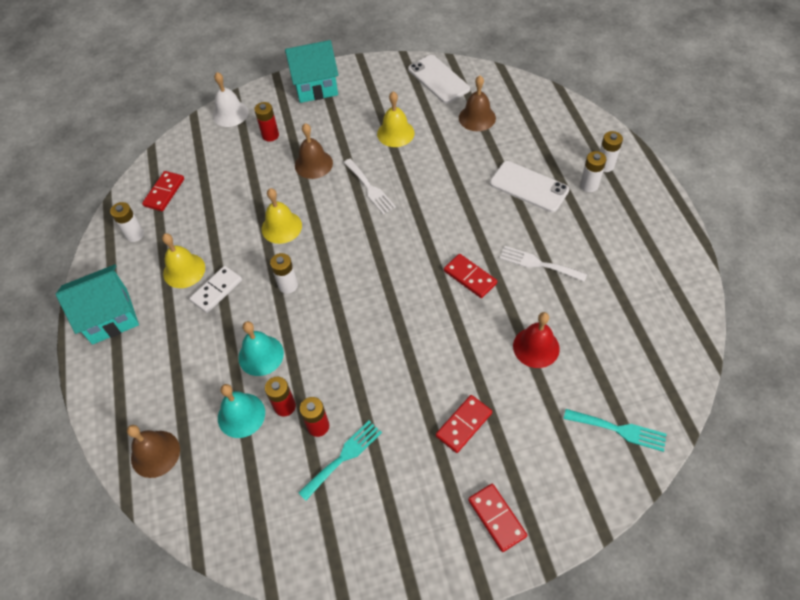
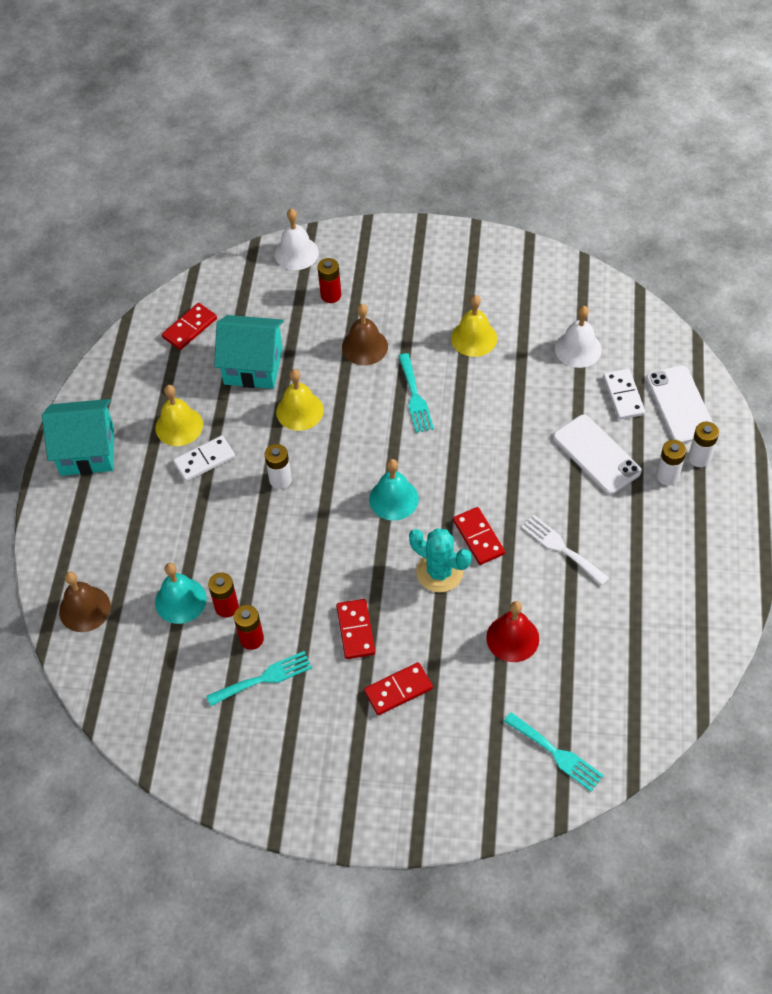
camera: 20 degrees right, 0 degrees up
(134, 234) = (142, 368): white battery -> none
(261, 355) = (223, 546): turquoise bell -> turquoise bell (393, 499)
(315, 86) = (407, 247): turquoise house -> turquoise house (253, 366)
(370, 188) = (415, 397): white fork -> turquoise fork
(438, 79) = (556, 284): white phone -> white phone (680, 405)
(452, 315) = (439, 572): none -> turquoise cactus
(477, 118) = (578, 349): brown bell -> white bell
(497, 518) = (388, 791): red domino -> red domino (355, 630)
(527, 139) = (623, 396): none -> white domino

